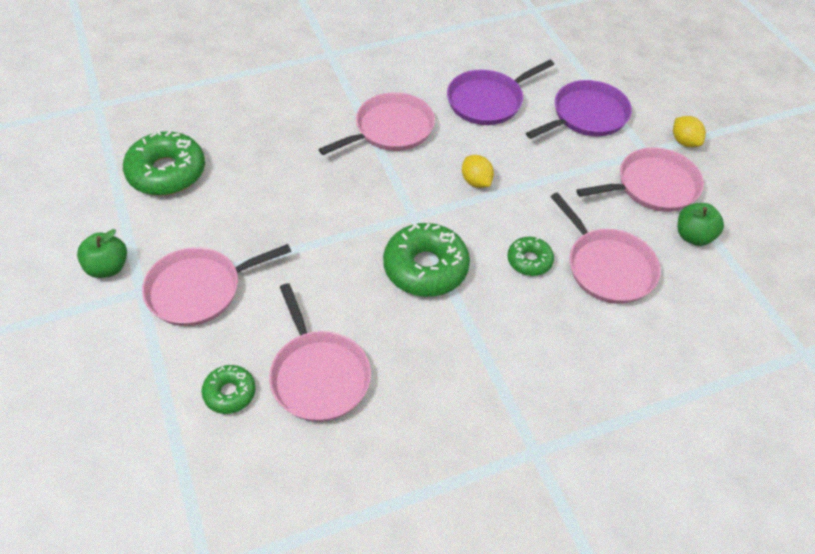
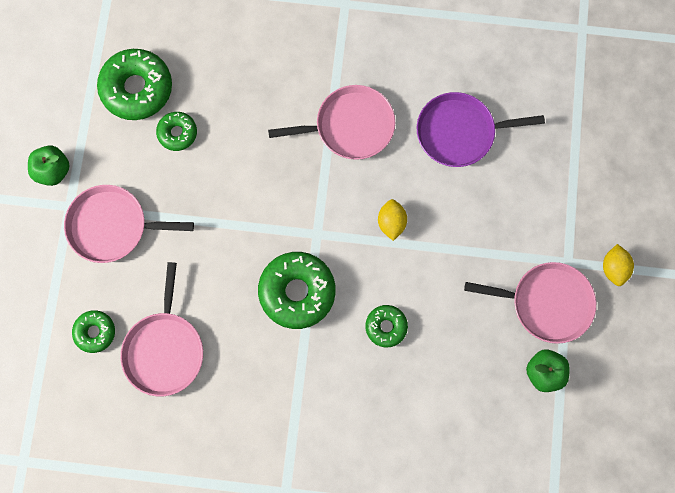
camera: 30 degrees right, 25 degrees up
(227, 191) = (177, 133): none -> green donut
(586, 116) = (541, 193): purple pan -> none
(607, 267) = (447, 365): pink pan -> none

